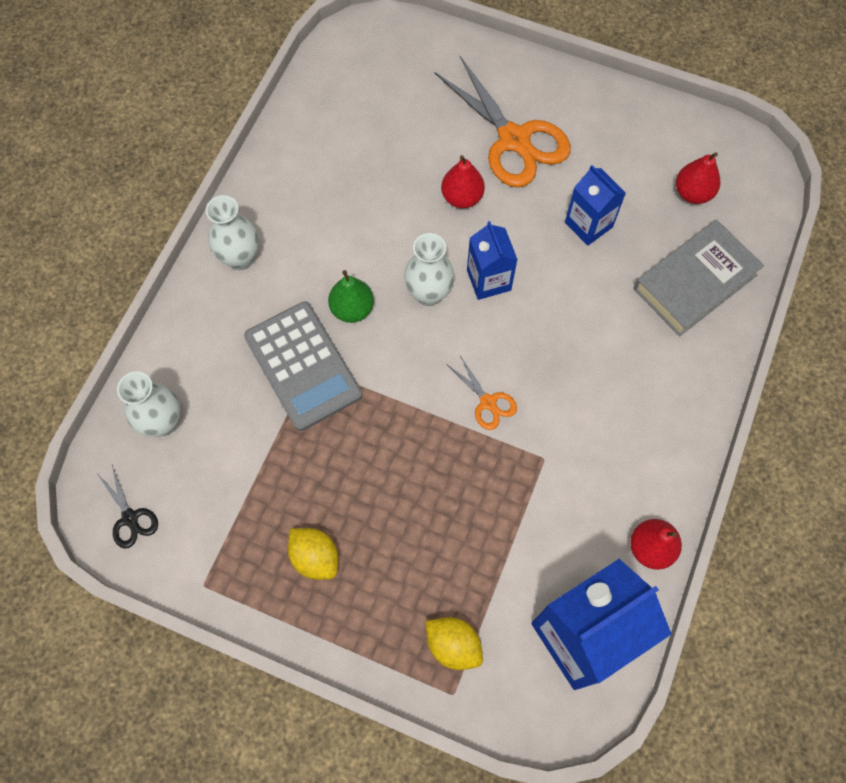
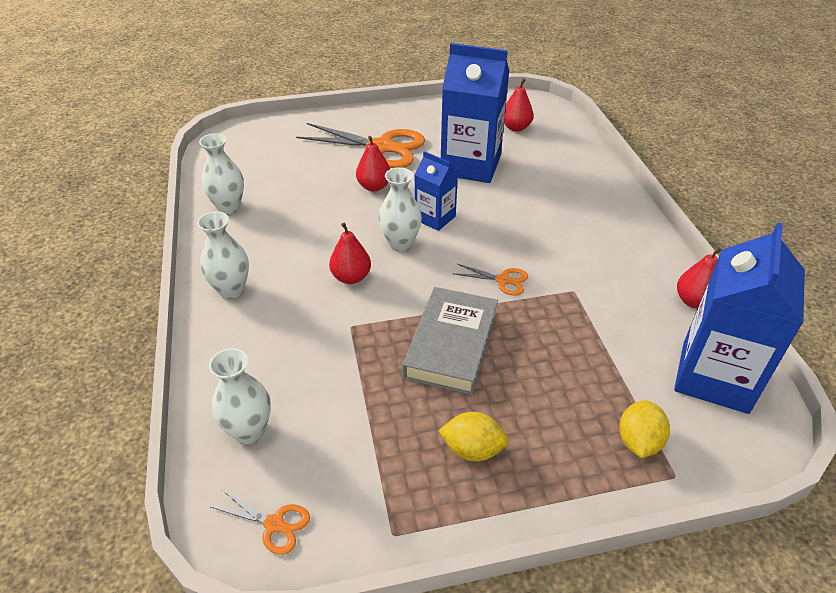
camera: 35 degrees left, 25 degrees down
(130, 518) = (274, 524): black scissors -> orange scissors
(303, 144) = (229, 207): none -> white vase
(303, 366) = (343, 329): grey calculator -> none
(352, 309) = (351, 277): green pear -> red pear
(453, 645) = (638, 441): yellow lemon -> yellow lemon turned 75 degrees counterclockwise
(588, 225) = (470, 165): blue carton -> blue carton, size x1.87
(694, 281) = (562, 163): grey book -> grey book (451, 345)

